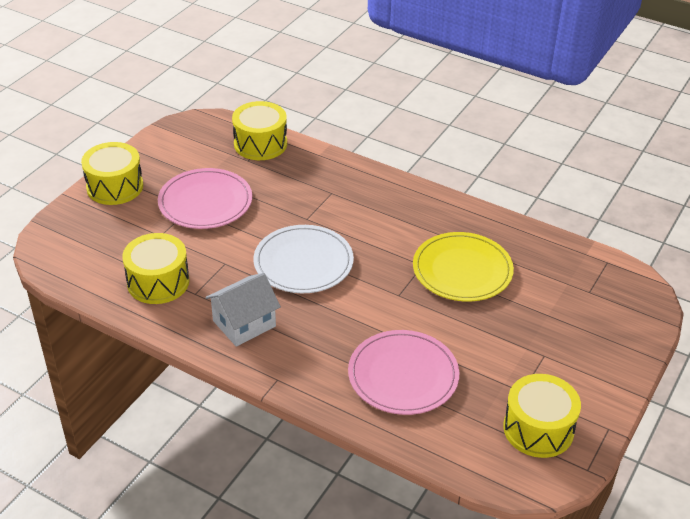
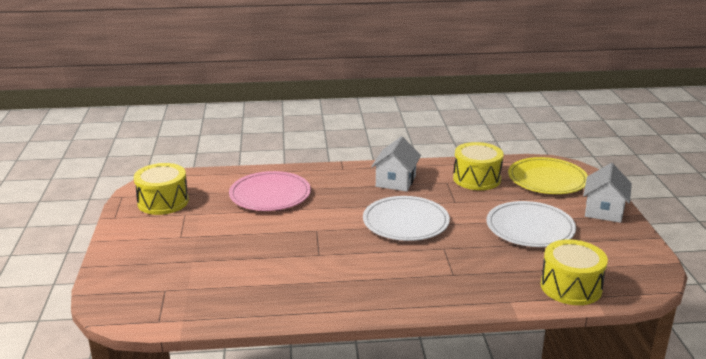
camera: 145 degrees right, 15 degrees down
(115, 187) = (604, 210): yellow drum -> white house
(205, 202) = (530, 227): pink plate -> white plate
(462, 270) = (284, 263): yellow plate -> yellow plate (547, 179)

